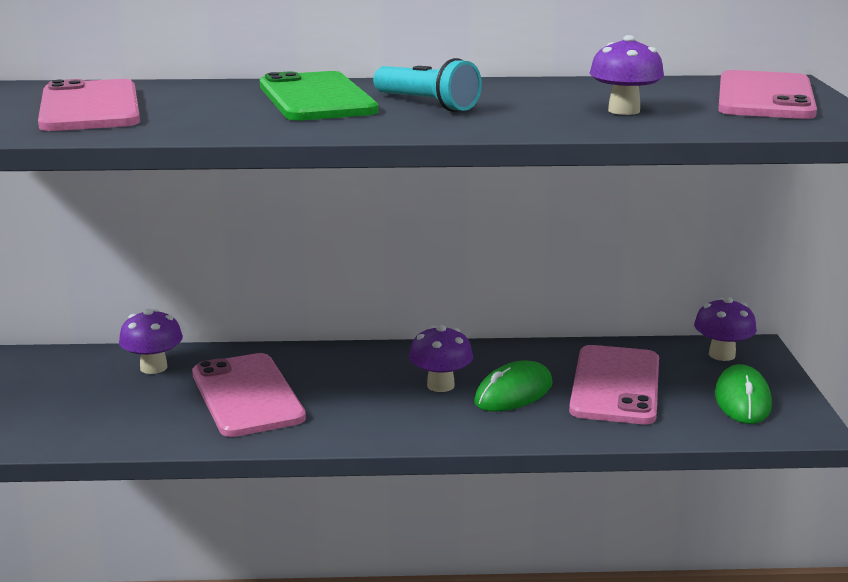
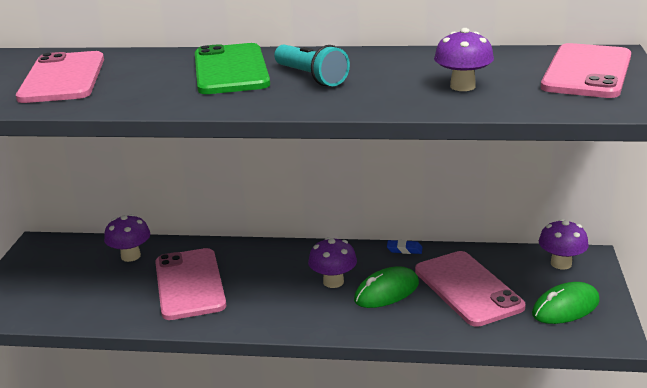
camera: 10 degrees right, 5 degrees up
(521, 347) = (404, 250): none -> blue eraser
(615, 385) = (467, 288): pink phone -> pink phone turned 45 degrees counterclockwise
(742, 400) = (565, 307): green mouse -> green mouse turned 45 degrees clockwise

